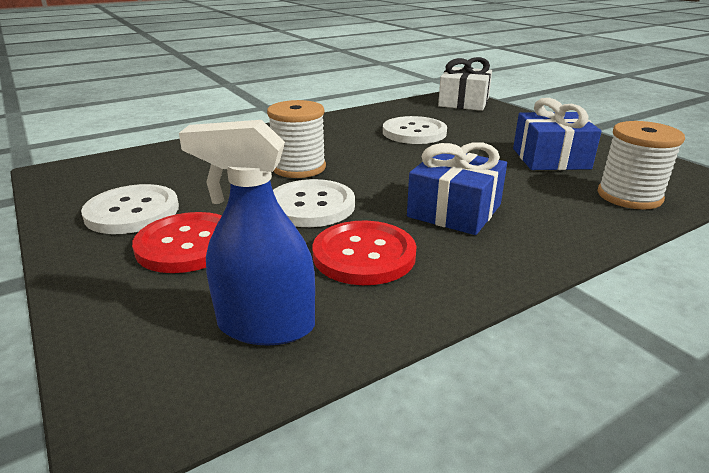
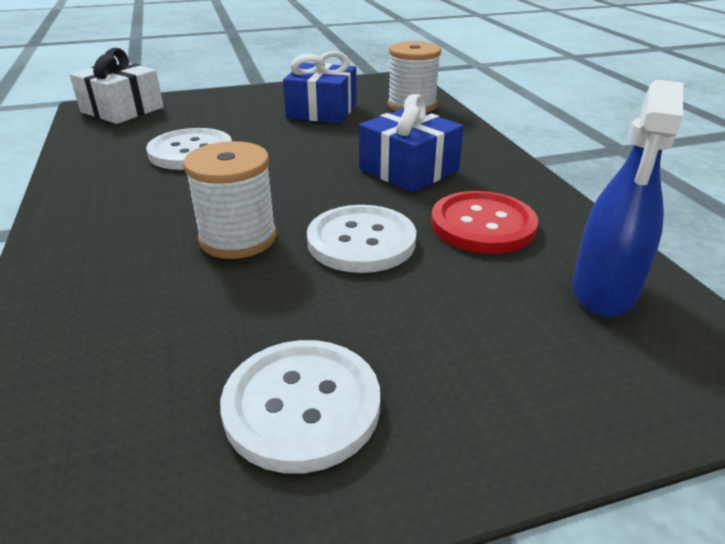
camera: 75 degrees left, 5 degrees up
(187, 245) = (433, 342): red button -> none

